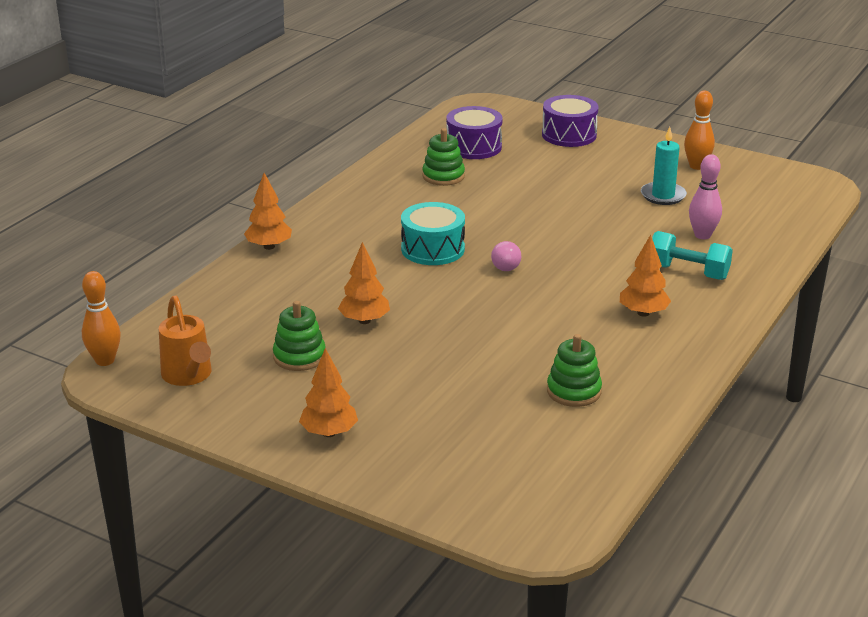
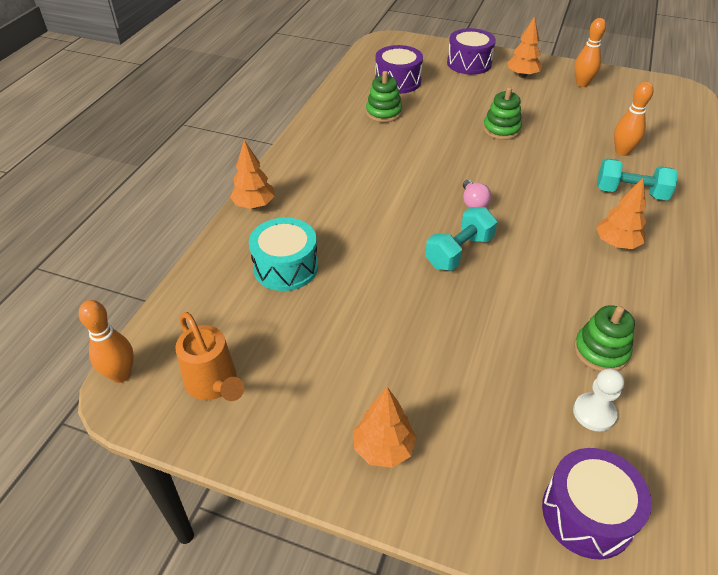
camera: 10 degrees left, 15 degrees up
(299, 356) = (321, 341): green stacking toy -> green stacking toy (501, 129)
(364, 320) = (370, 285): orange tree -> orange tree (522, 75)
(433, 249) = (403, 191): turquoise drum -> turquoise drum (285, 267)
(469, 304) = (459, 252): none -> turquoise dumbbell
(495, 491) = (587, 513): none -> purple drum
(540, 432) = (594, 413): none -> white pawn
(663, 196) = (570, 115): turquoise candle -> none
(702, 235) = (622, 152): pink bowling pin -> orange bowling pin

